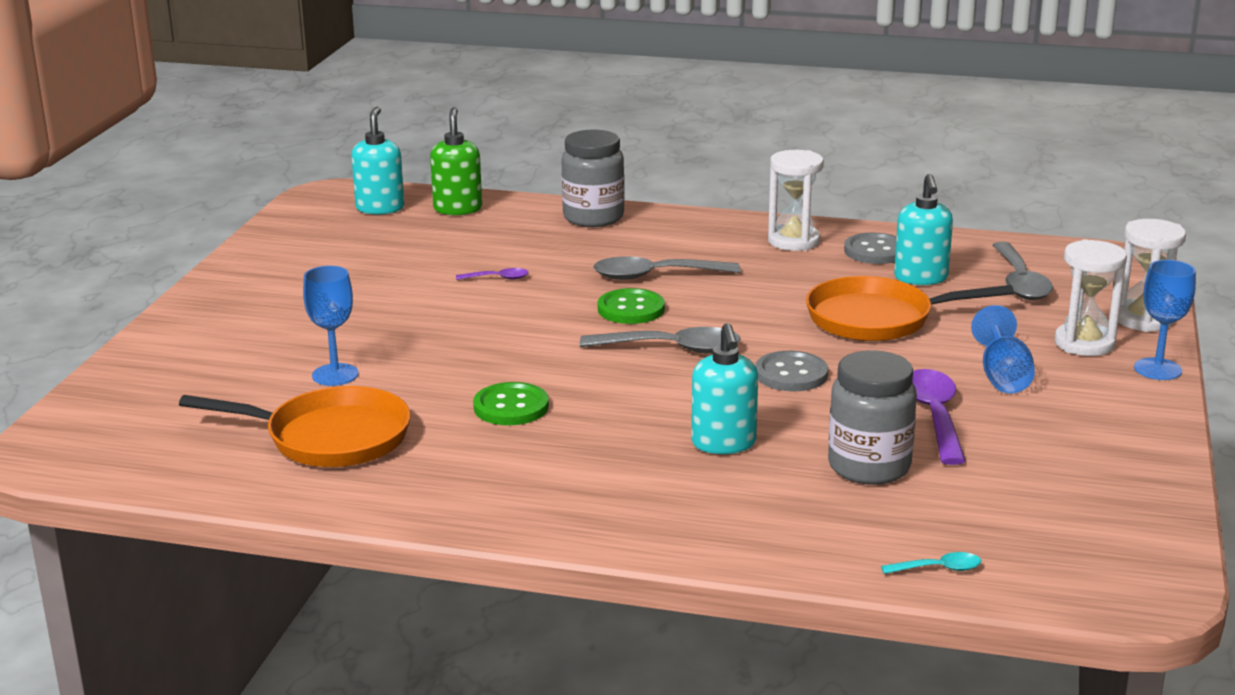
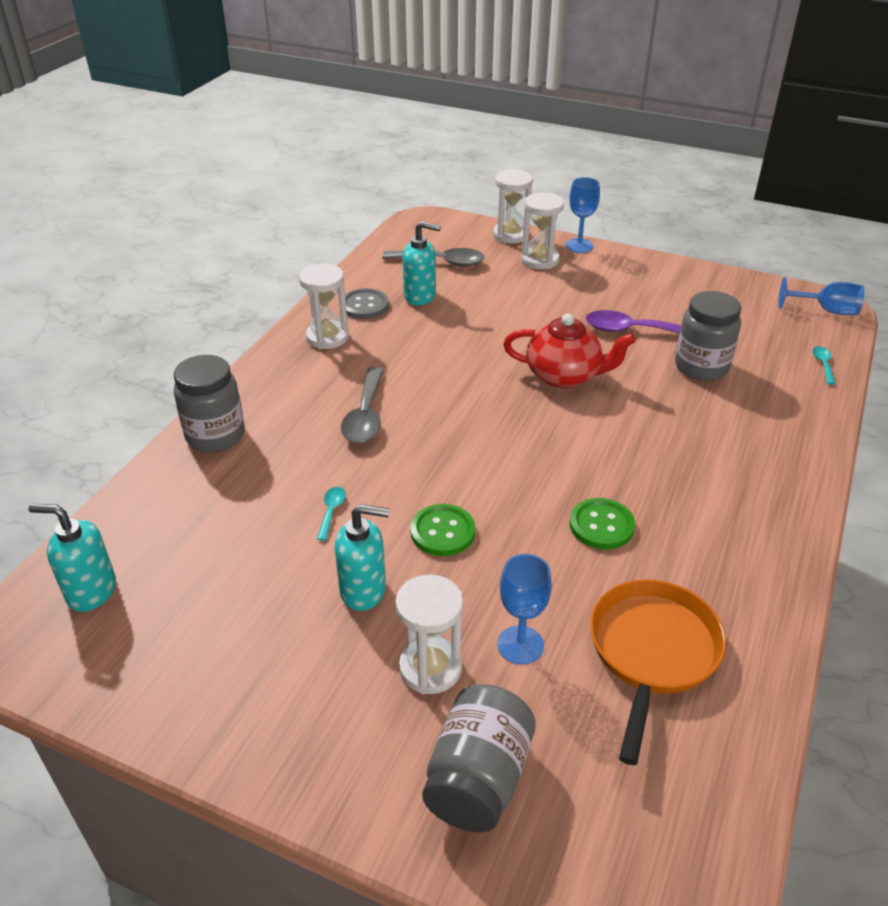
camera: 80 degrees left, 15 degrees up
(191, 367) = (478, 778): none -> grey jar
(306, 339) = (430, 668): none -> white hourglass
(457, 209) = (134, 527): green soap dispenser -> none
(498, 278) = (331, 511): purple spoon -> turquoise spoon
(631, 309) = (428, 437): green button -> green button (442, 532)
(672, 349) = (510, 425): grey spoon -> none
(723, 444) = (669, 422): turquoise soap dispenser -> turquoise soap dispenser (363, 590)
(791, 374) = (564, 376): grey button -> red teapot
(877, 319) = (482, 325): orange pan -> none
(1003, 376) = (580, 296): blue goblet -> blue goblet (826, 311)

